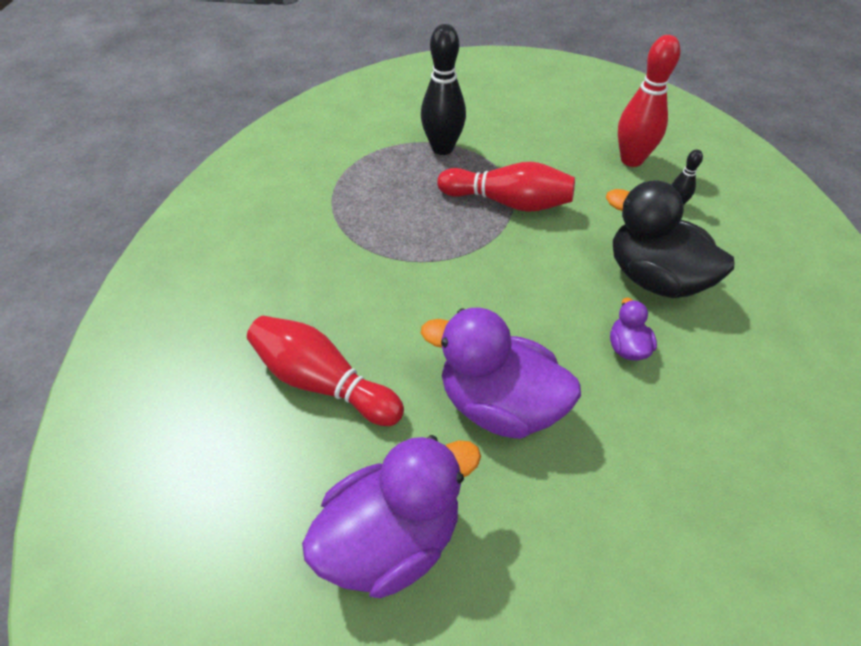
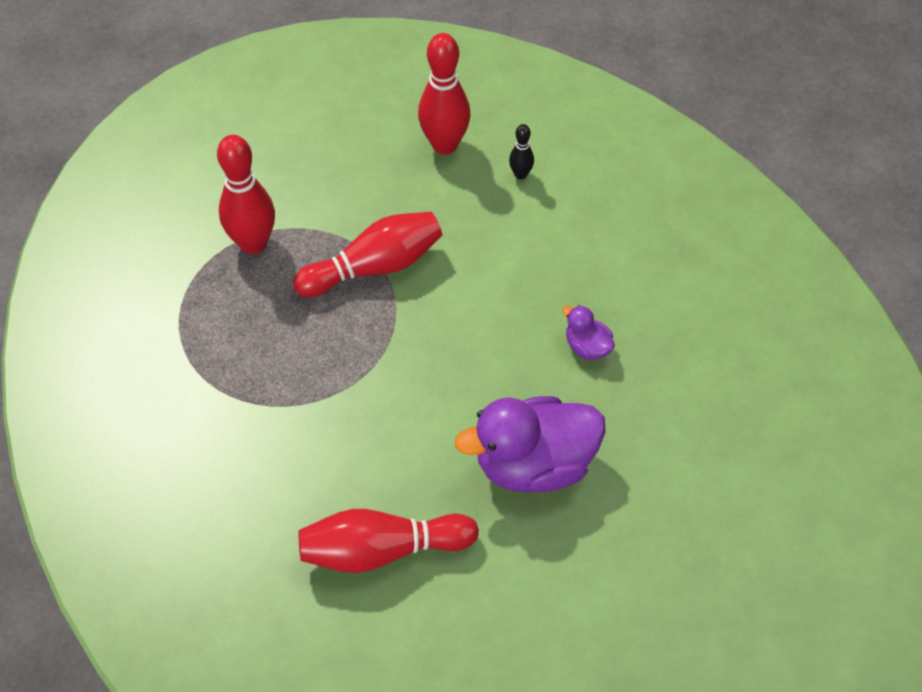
camera: 40 degrees left, 5 degrees up
(391, 539) = (549, 619): purple duck -> none
(442, 148) = (253, 243): black bowling pin -> red bowling pin
(654, 278) = (559, 266): black duck -> none

